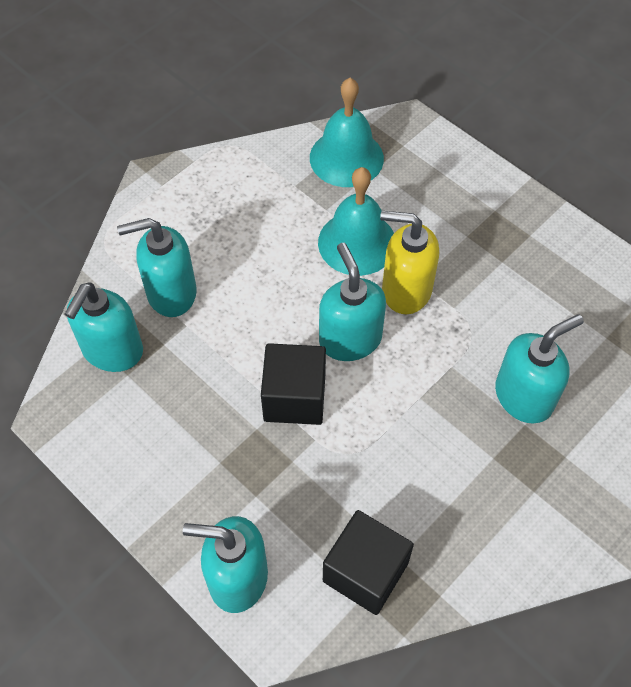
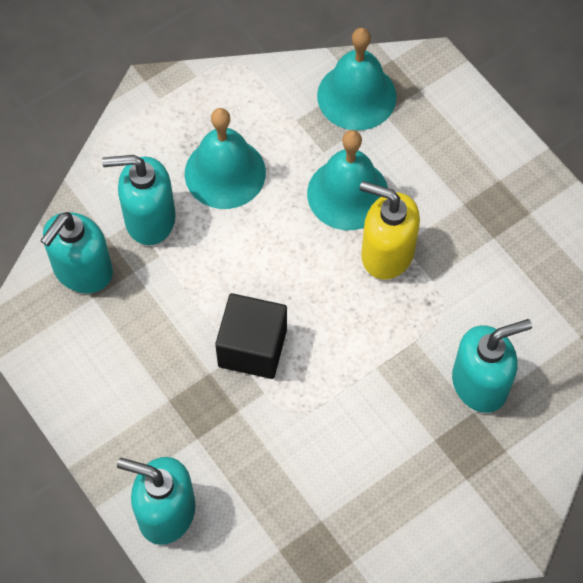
camera: 10 degrees right, 5 degrees up
(236, 241) = (225, 173): none -> turquoise bell
(350, 339) = (319, 296): turquoise soap dispenser -> none
(365, 572) = (286, 528): black cube -> none

